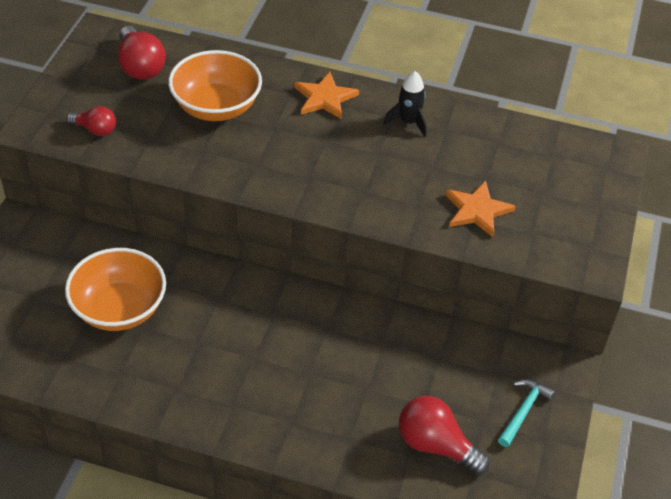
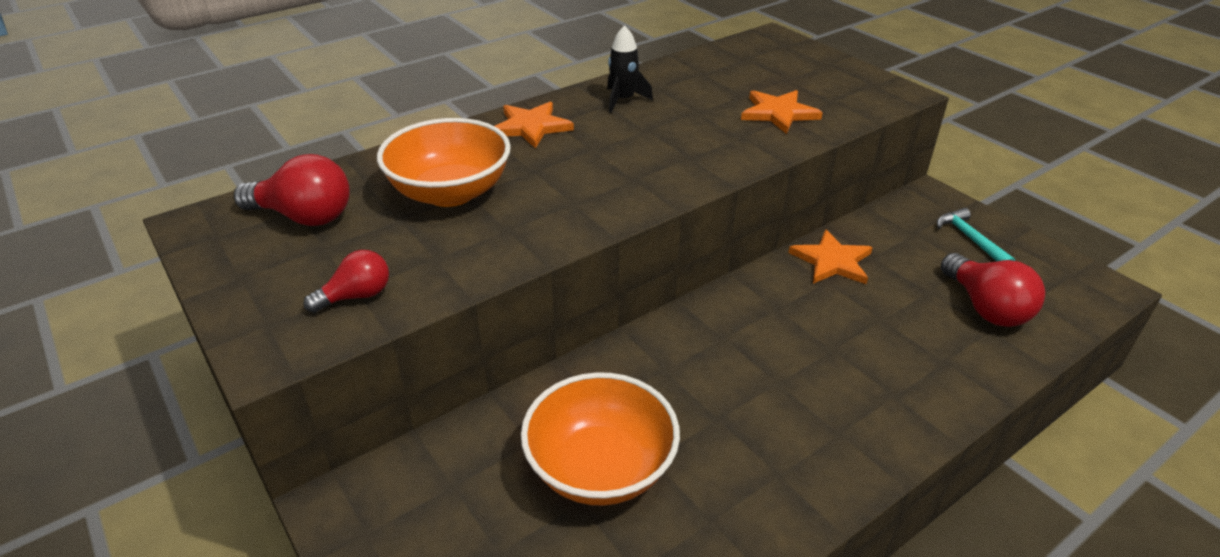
camera: 50 degrees left, 10 degrees down
(410, 337) = (832, 261): none -> orange star
(435, 445) = (985, 307): red light bulb -> red light bulb turned 90 degrees counterclockwise

